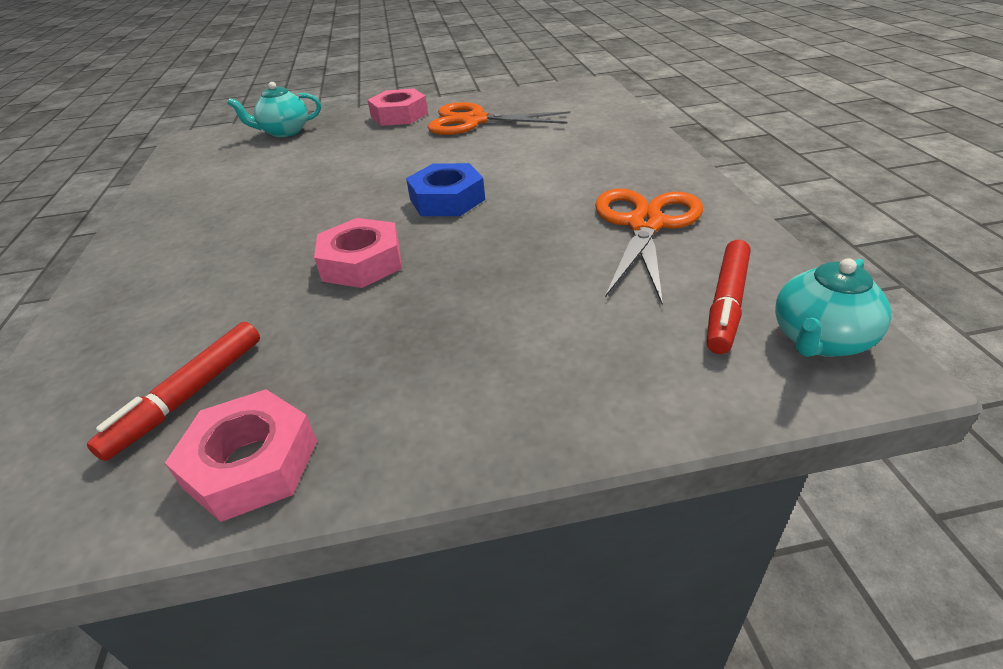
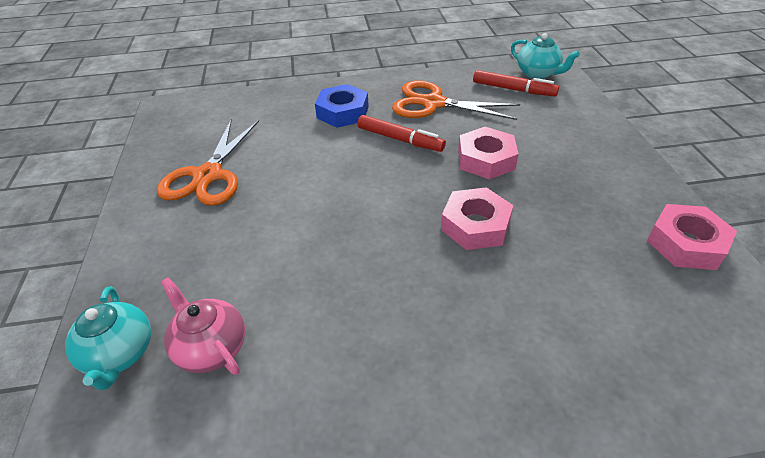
camera: 90 degrees left, 5 degrees up
(188, 396) = (648, 292): red marker -> red marker (400, 139)
(272, 156) = (211, 347): none -> pink teapot
(399, 115) = (145, 235): pink nut -> pink nut (486, 159)
(447, 199) = (378, 186): blue nut -> blue nut (343, 112)

